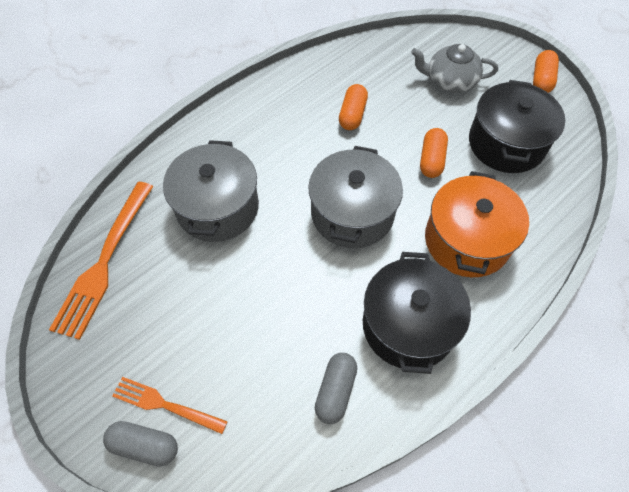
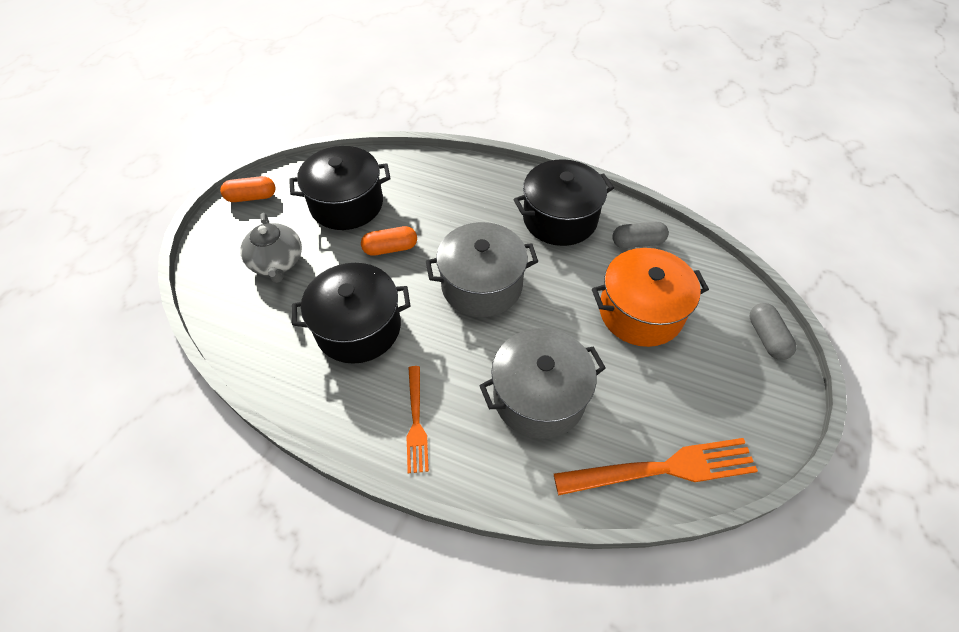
camera: 115 degrees left, 5 degrees down
(165, 405) = (732, 340): orange fork -> orange fork (416, 422)
(352, 114) = (358, 328): orange capsule -> black pot
(466, 240) = (464, 205): orange pot -> orange pot (640, 312)

